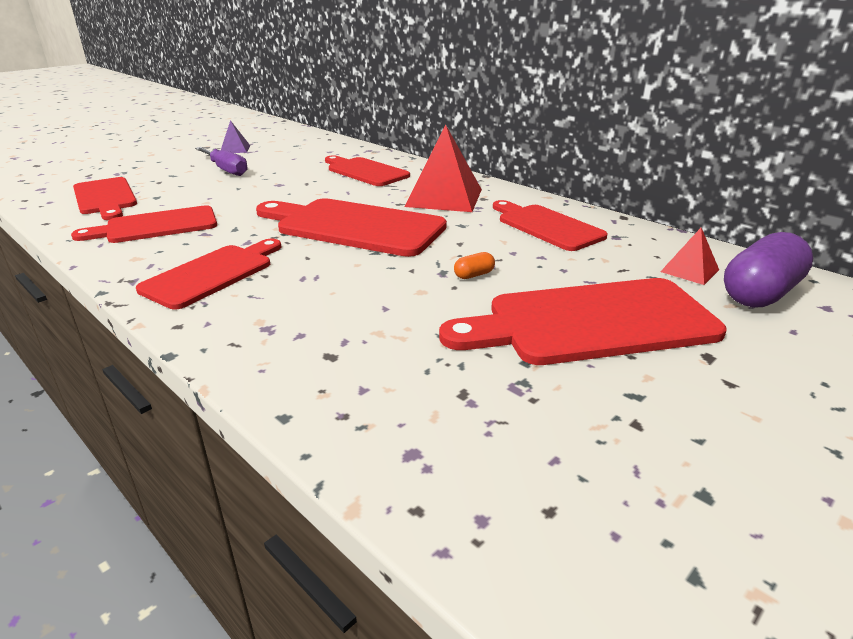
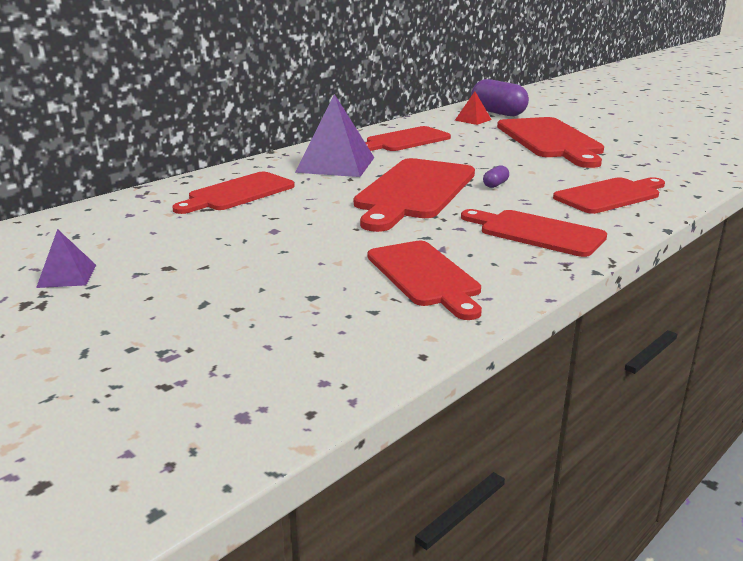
camera: 90 degrees left, 5 degrees down
(105, 198) = (311, 334): red cutting board -> red cutting board (610, 195)
(226, 170) = (194, 267): purple screwdriver -> none
(369, 265) = (495, 184): none -> purple capsule
(444, 198) = (336, 164): red pyramid -> purple pyramid
(474, 275) = (500, 159): orange capsule -> none

